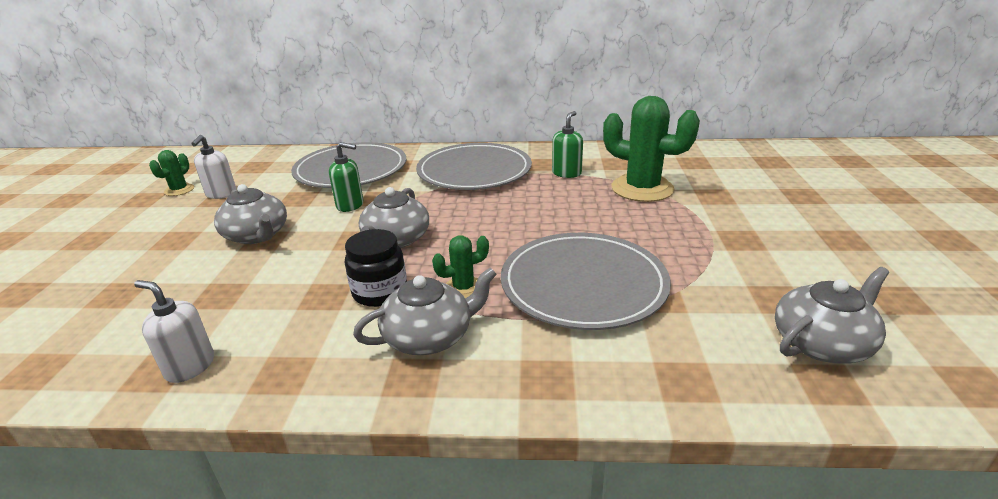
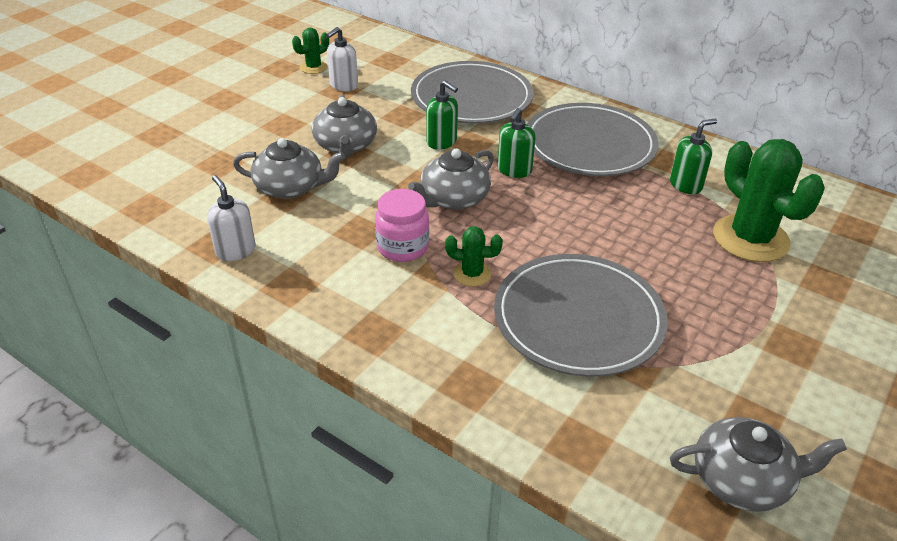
camera: 30 degrees right, 10 degrees up
(380, 292) = (403, 247): black jar -> pink jar
(429, 336) = (410, 306): grey teapot -> grey teapot (290, 187)
(431, 204) = (514, 170): none -> green soap dispenser

